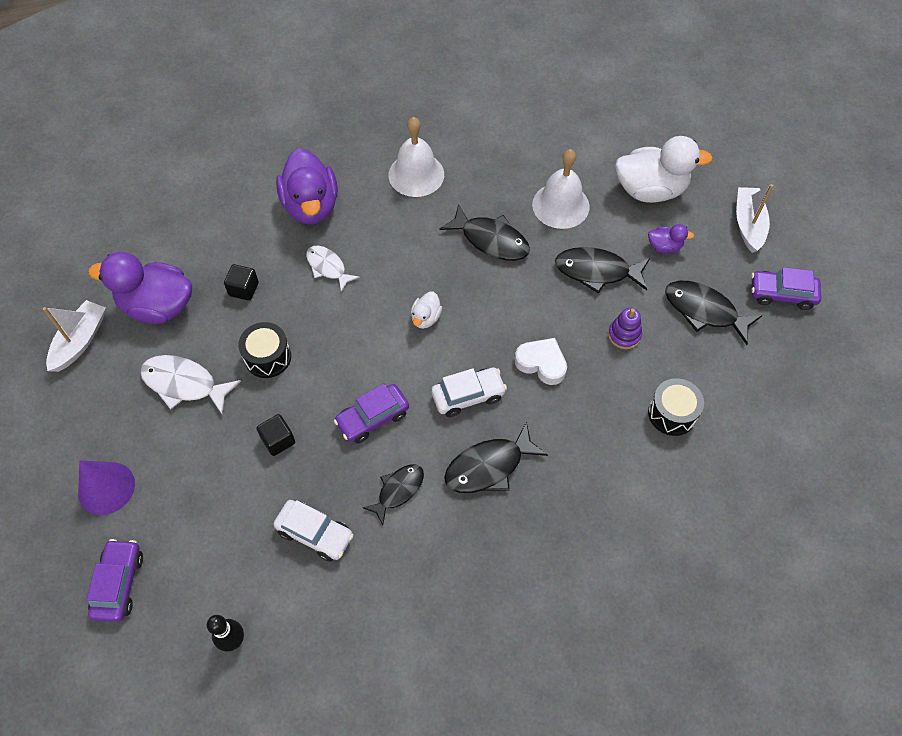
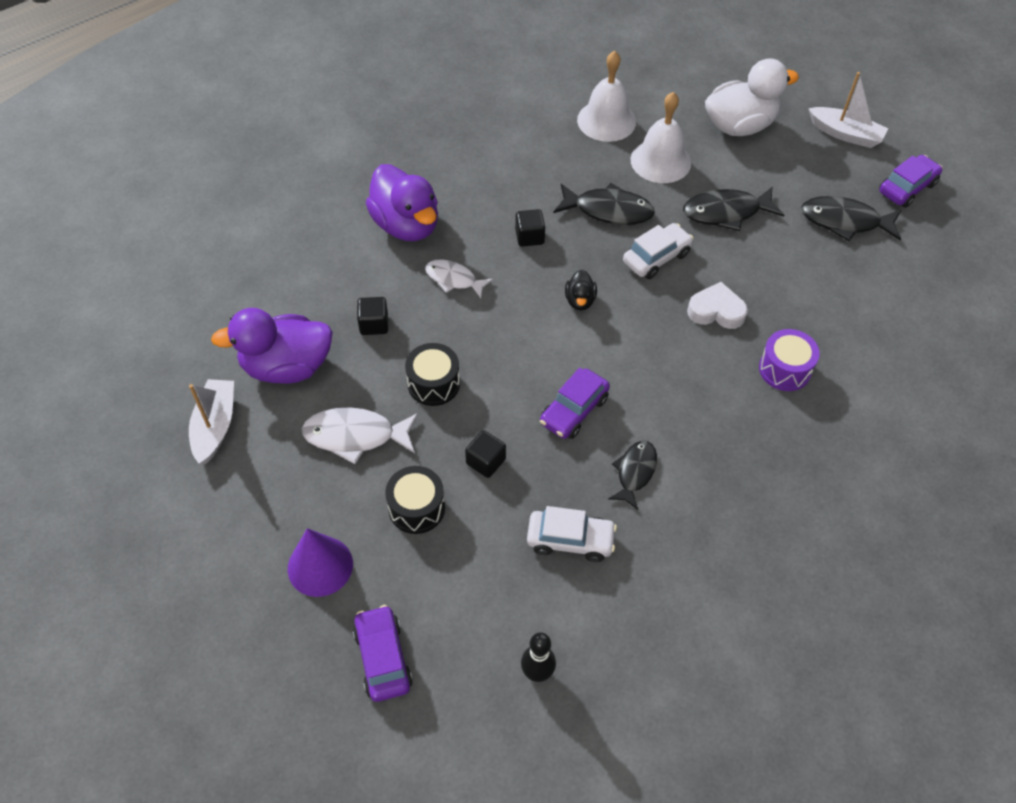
camera: 20 degrees left, 5 degrees down
(410, 246) = (529, 237): none -> black cube
(416, 174) = (501, 168): white bell -> white bell (606, 120)
(426, 318) = (580, 300): white duck -> black duck
(468, 396) = (659, 362): white car -> white car (656, 258)
(488, 466) = (713, 422): black fish -> none
(577, 437) = (784, 369): none -> purple drum
(624, 335) = (781, 263): purple stacking toy -> none
(664, 247) = (778, 173): purple duck -> none
(672, 413) = (862, 322): black drum -> black drum (416, 508)
(748, 224) = (845, 134): white boat -> white boat turned 135 degrees clockwise
(781, 294) = (907, 188): purple car -> purple car turned 150 degrees clockwise

